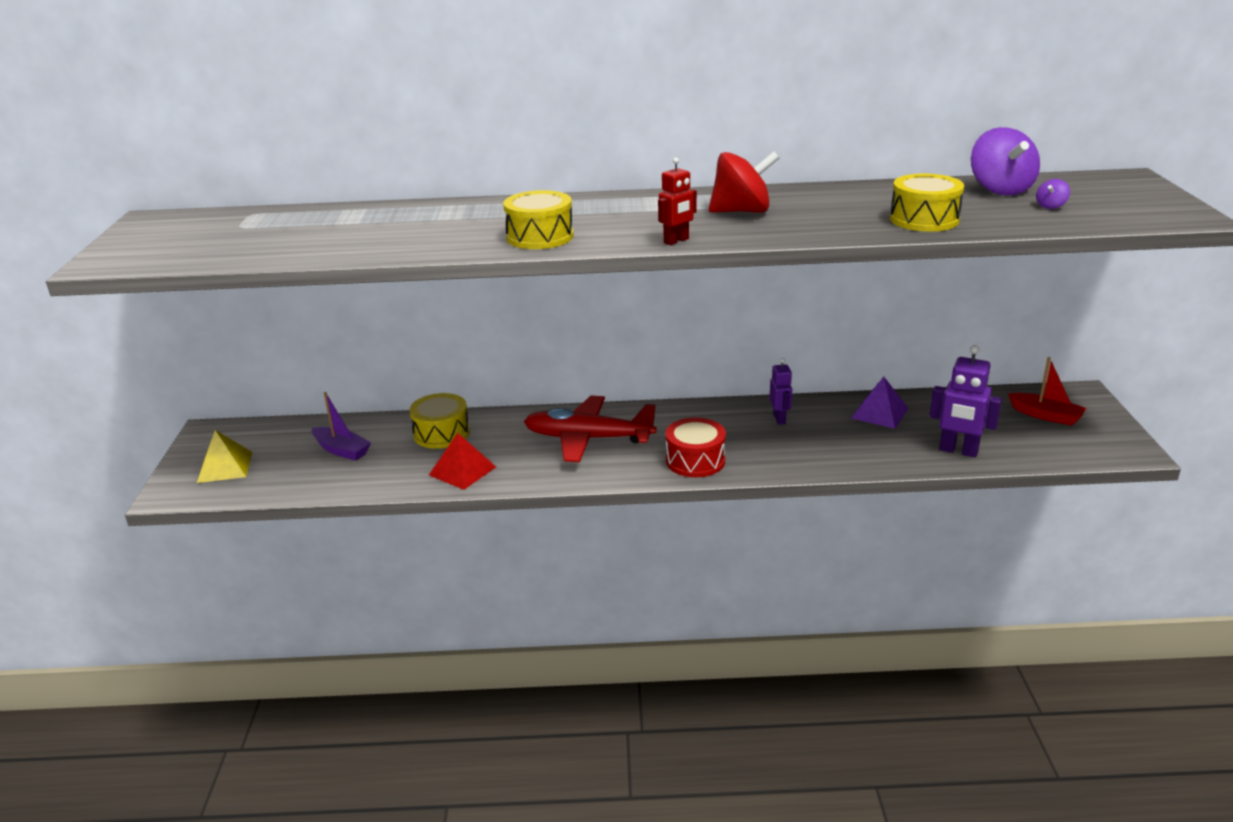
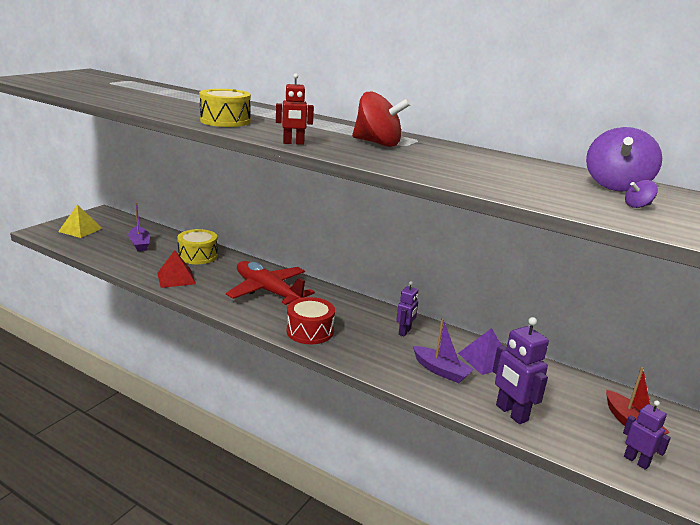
camera: 30 degrees right, 5 degrees down
(859, 441) = (441, 371): none -> purple boat
(924, 220) = (499, 182): yellow drum -> none
(1082, 444) = (636, 461): none -> purple robot

